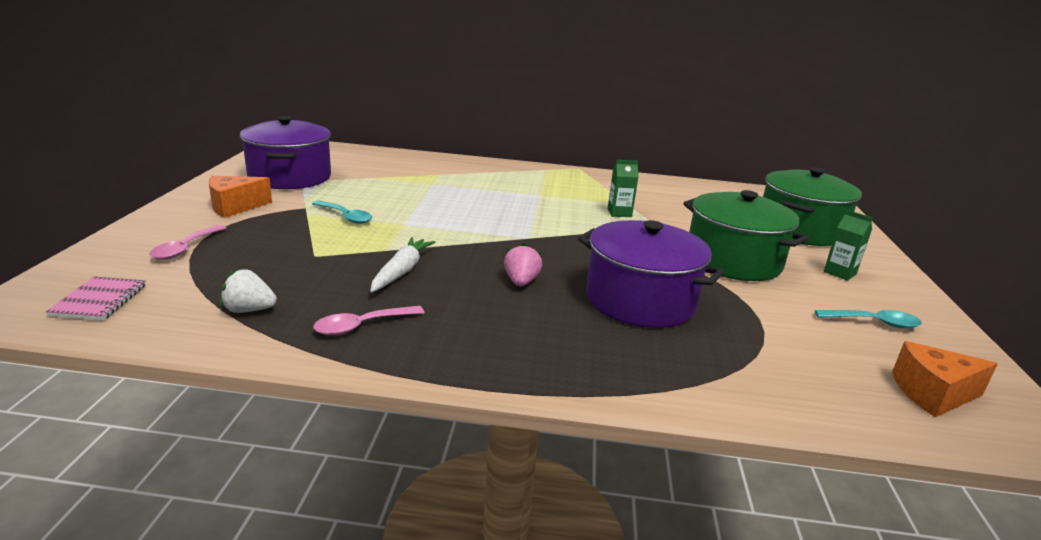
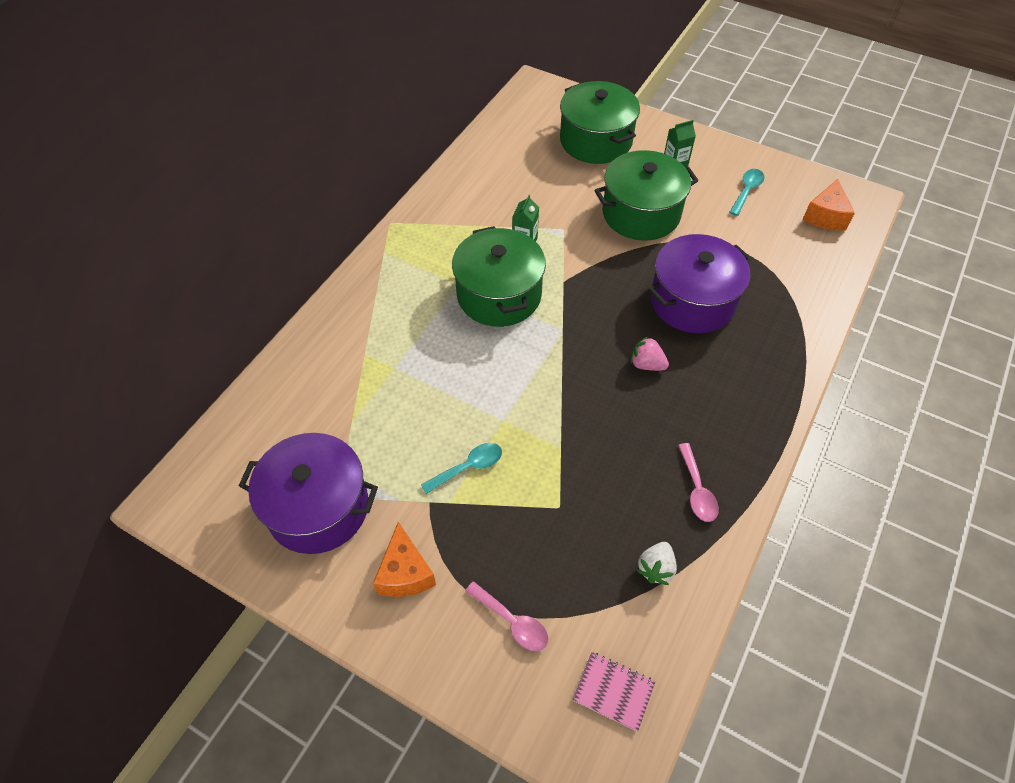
camera: 65 degrees left, 30 degrees up
(401, 271) = (608, 444): white carrot -> none
(544, 209) = (499, 295): none -> green pot

